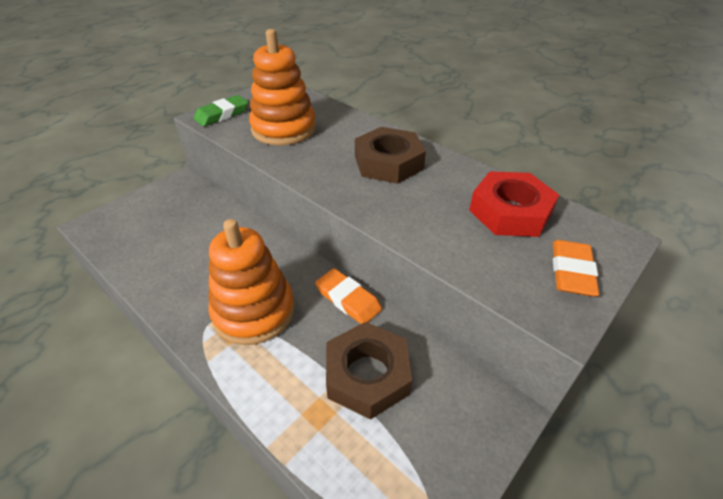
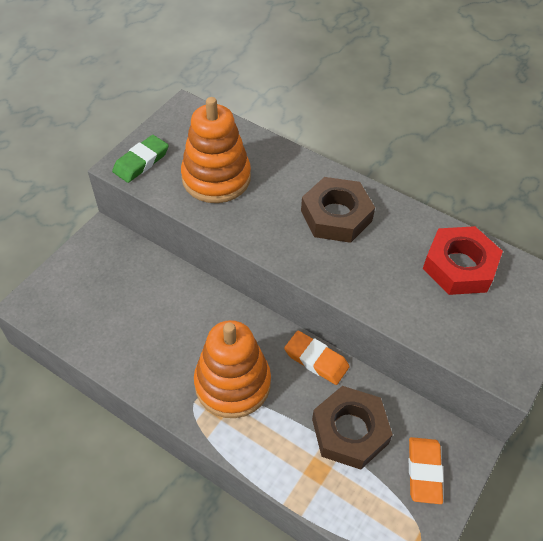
camera: 10 degrees left, 10 degrees up
(571, 272) = (516, 327): orange eraser -> orange eraser (424, 471)

